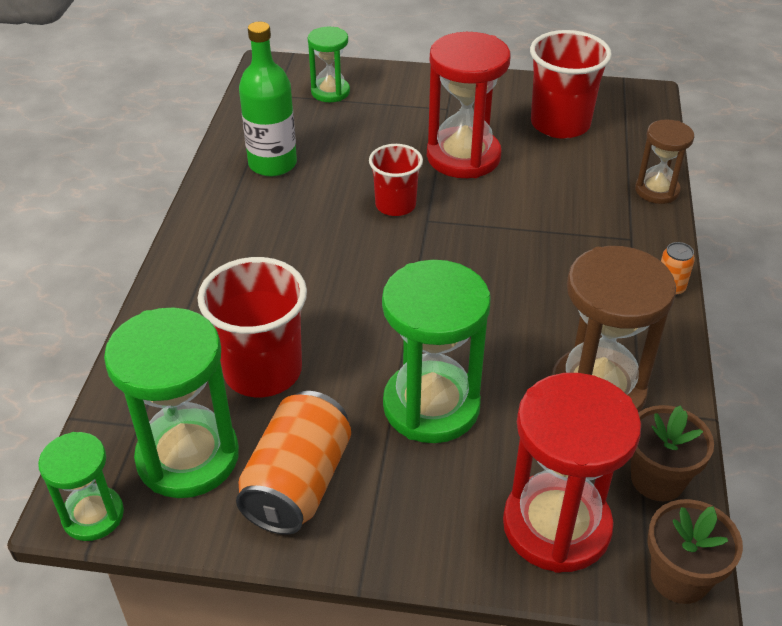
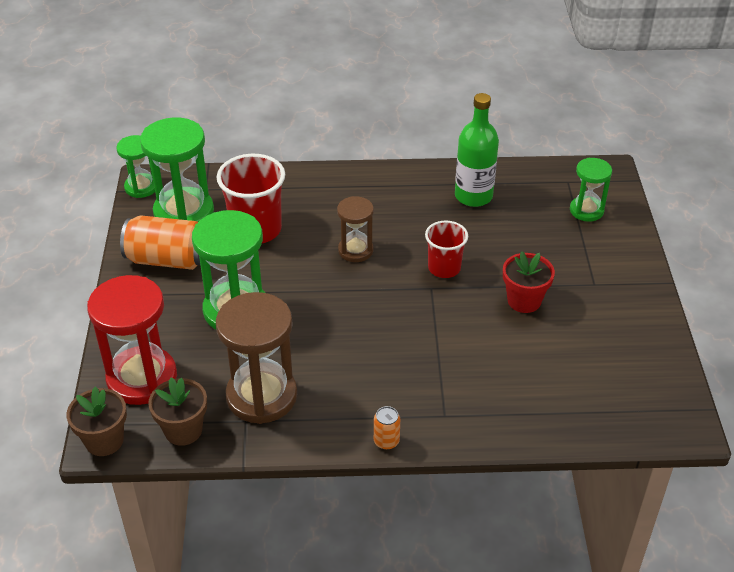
camera: 80 degrees right, 0 degrees up
(463, 157) = (524, 301): red hourglass -> red flower pot
(560, 124) = (602, 361): red cup -> none
(657, 190) = (521, 434): brown hourglass -> brown hourglass (355, 250)

